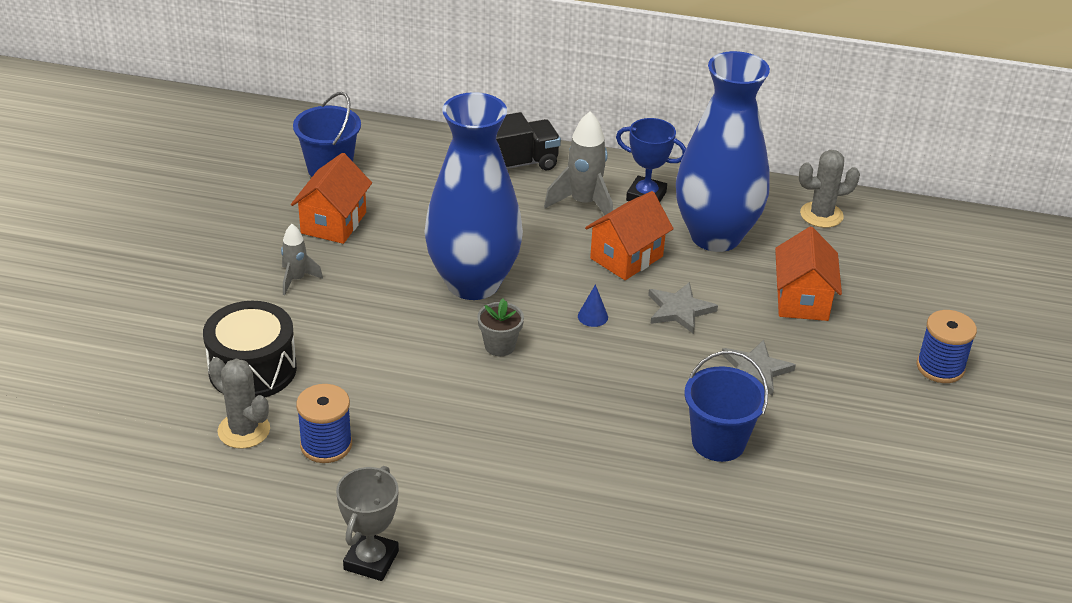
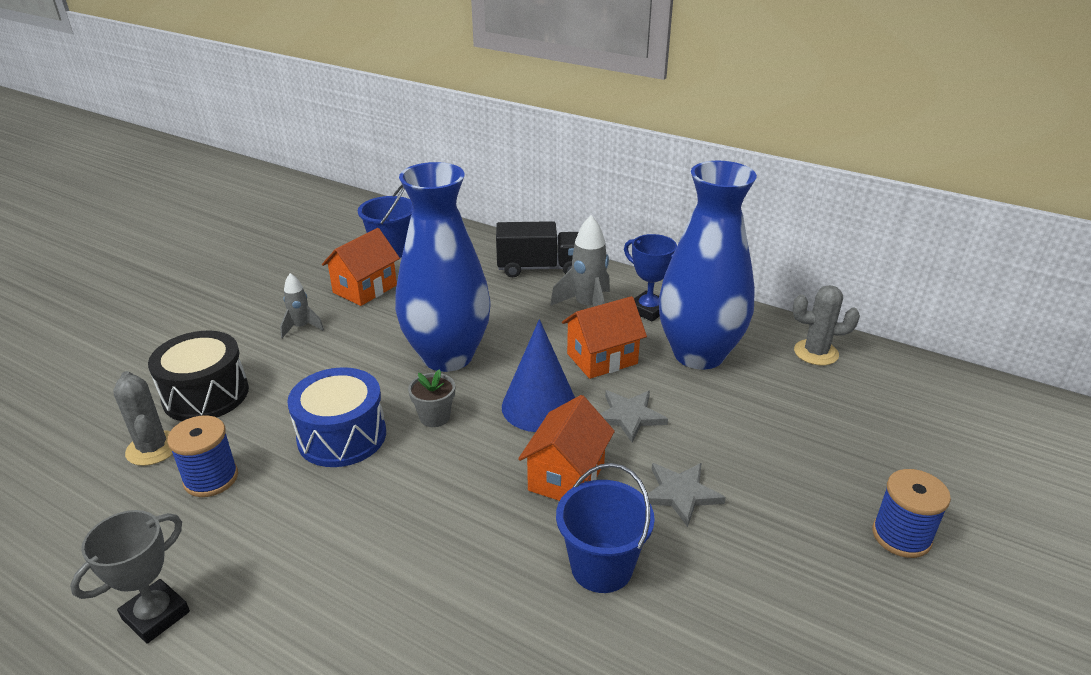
camera: 20 degrees right, 5 degrees down
(423, 381) = (342, 436): none -> blue drum
(592, 316) = (539, 406): blue cone -> blue cone, size x2.49
(802, 300) = (763, 430): orange house -> orange house (566, 477)

